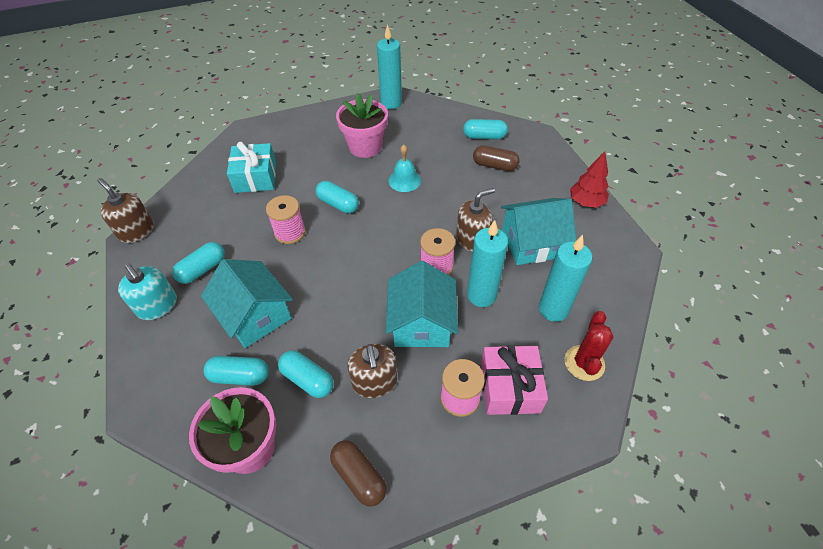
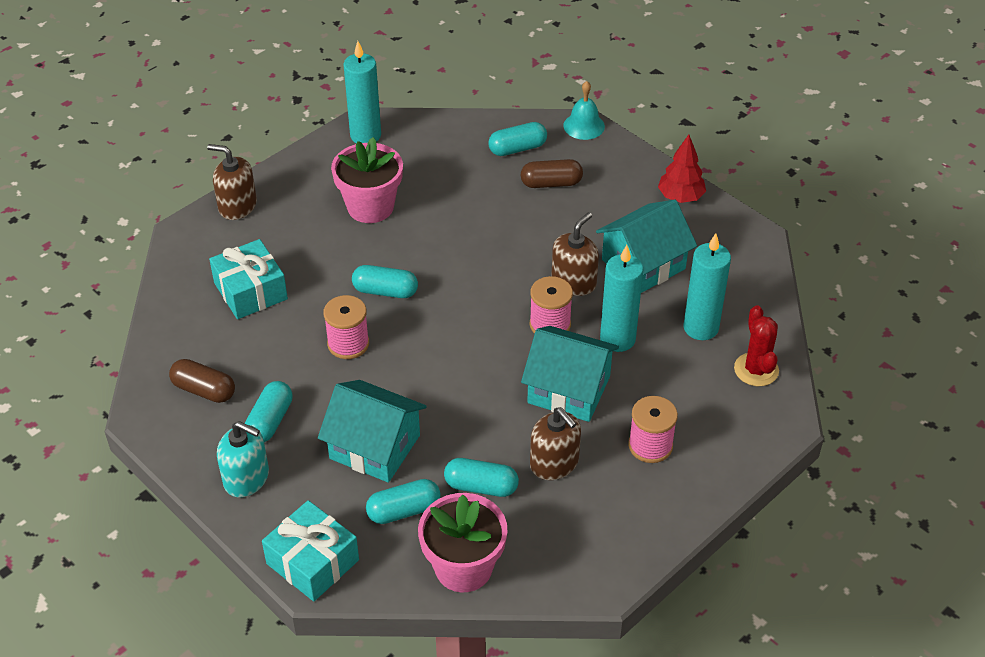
camera: 25 degrees left, 5 degrees down
(136, 231) = (143, 407): brown soap dispenser -> brown soap dispenser (237, 206)
(149, 392) = (312, 562): none -> turquoise gift
(359, 476) = (591, 548): brown capsule -> brown capsule (204, 390)
(404, 180) = (450, 235): turquoise bell -> turquoise bell (584, 126)
(421, 323) = (569, 389): turquoise house -> turquoise house turned 45 degrees counterclockwise
(509, 387) = (694, 418): pink gift -> none

